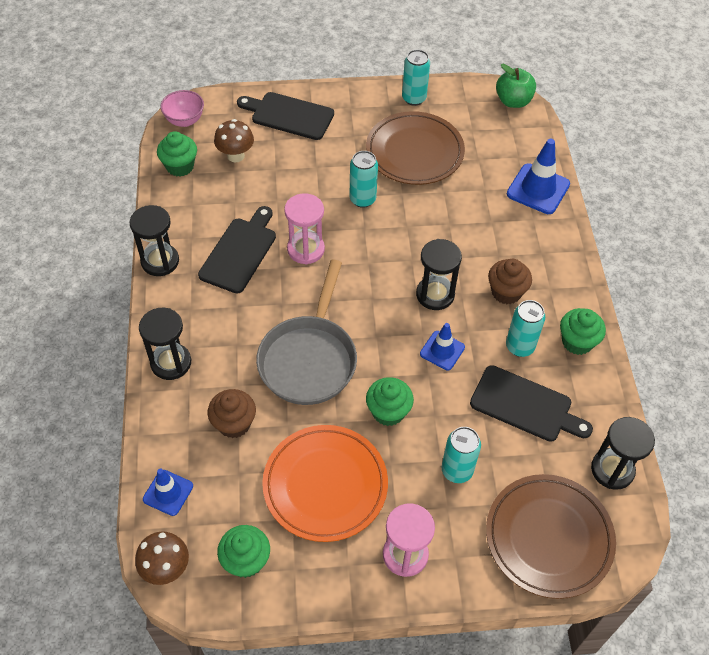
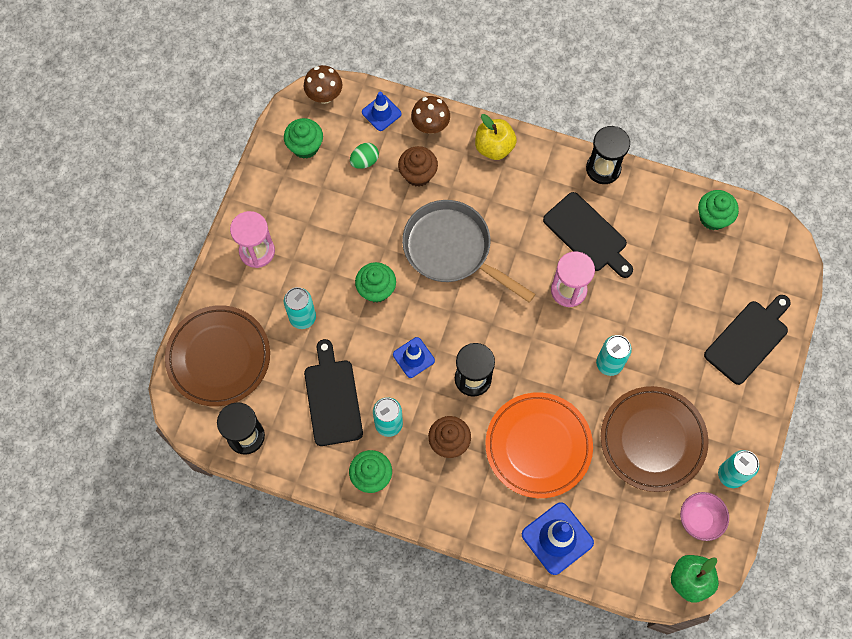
camera: 115 degrees right, 15 degrees up
(171, 363) = (494, 147): black hourglass -> yellow apple
(185, 120) = (775, 240): pink bowl -> pink bowl (699, 520)
(236, 156) = (709, 270): brown mushroom -> brown mushroom (430, 126)
(239, 485) = (364, 161): none -> green egg
(325, 485) = (336, 219): orange plate -> orange plate (538, 446)
(525, 405) = (332, 398): black cutting board -> black cutting board turned 120 degrees clockwise

